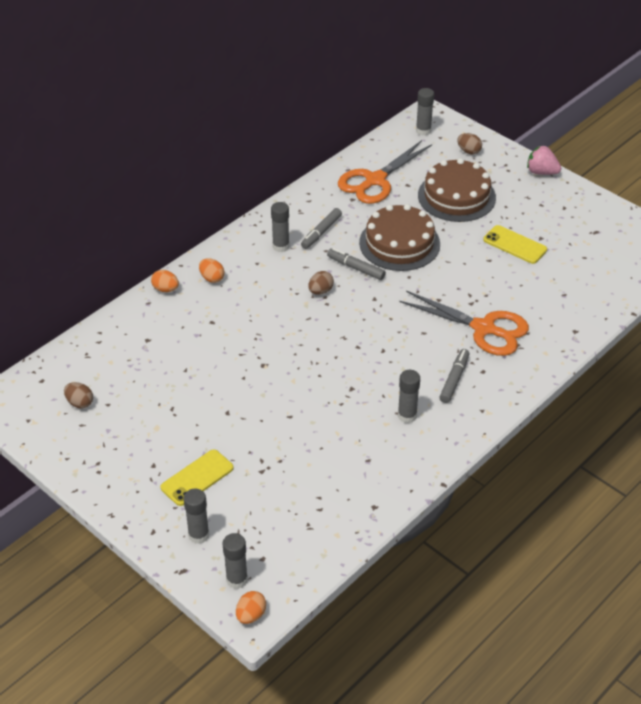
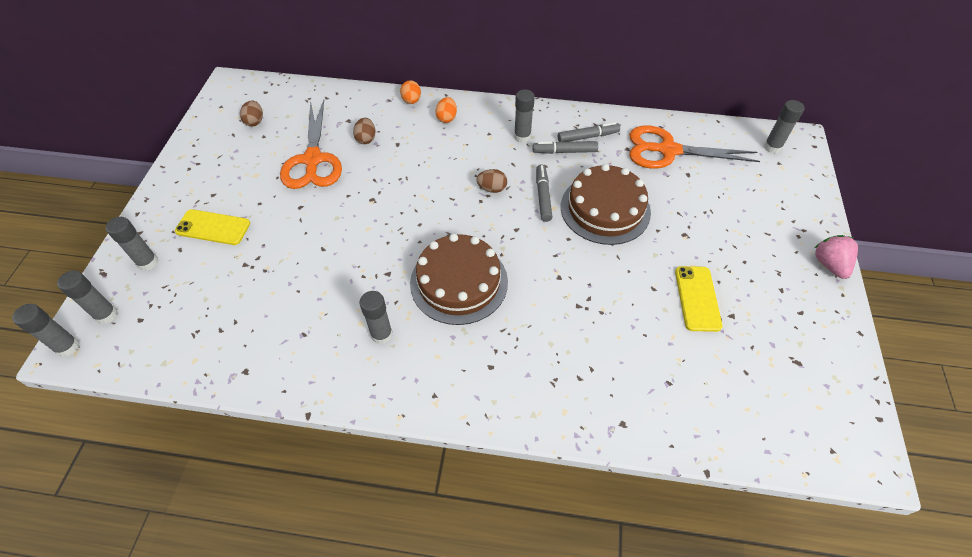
camera: 55 degrees right, 10 degrees up
(251, 615) = (67, 347): orange egg -> grey glue stick
(454, 379) = (459, 348): grey marker -> grey marker (587, 137)
(456, 196) = (713, 216): brown cake -> brown cake (459, 282)
(469, 151) = (786, 192): brown egg -> brown egg (366, 139)
(483, 328) = (551, 335): orange scissors -> orange scissors (313, 160)

